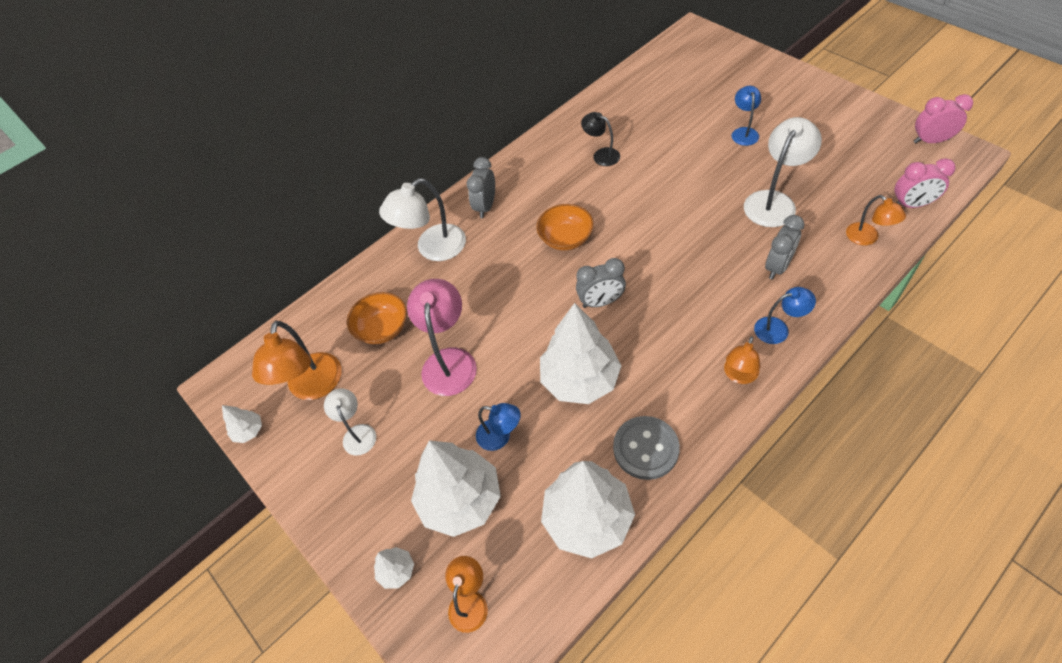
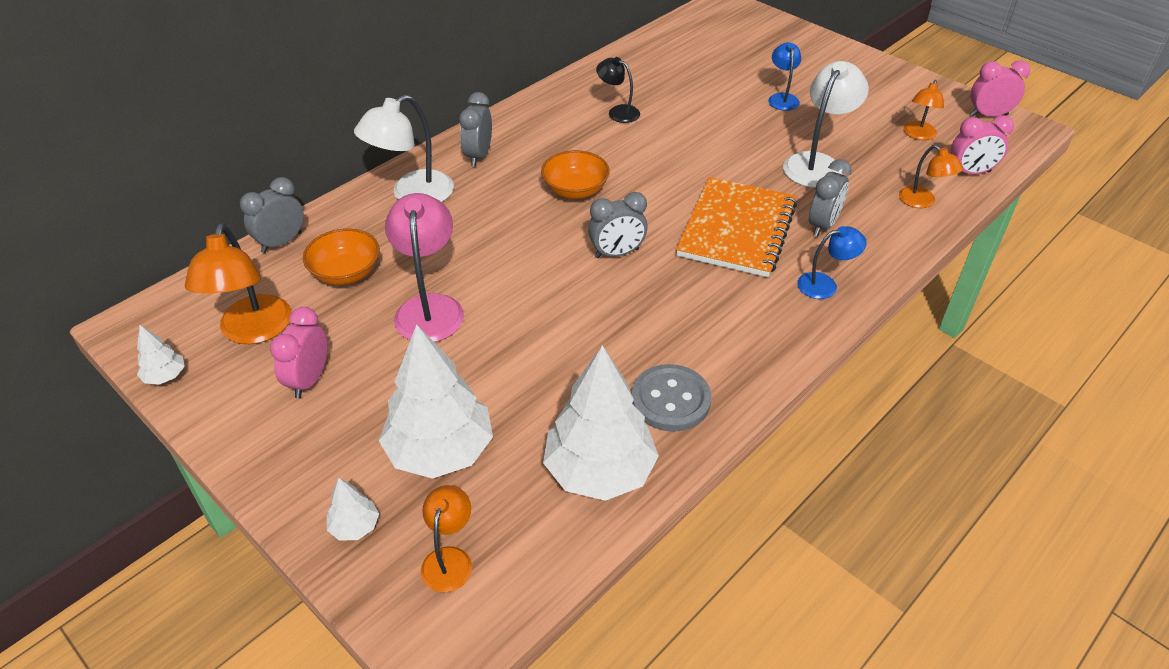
camera: 10 degrees left, 10 degrees down
(331, 300) = (281, 242): none -> grey clock
(357, 433) = (309, 380): white lamp -> pink clock
(500, 436) = (492, 386): blue lamp -> none
(580, 379) = (591, 329): white tree -> none
(702, 274) = (737, 229): none -> orange notebook
(739, 375) = (780, 329): orange lamp -> orange lamp (918, 135)

